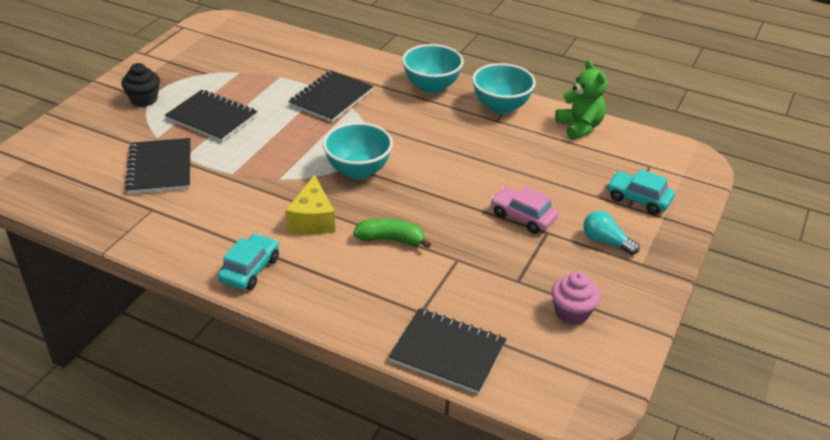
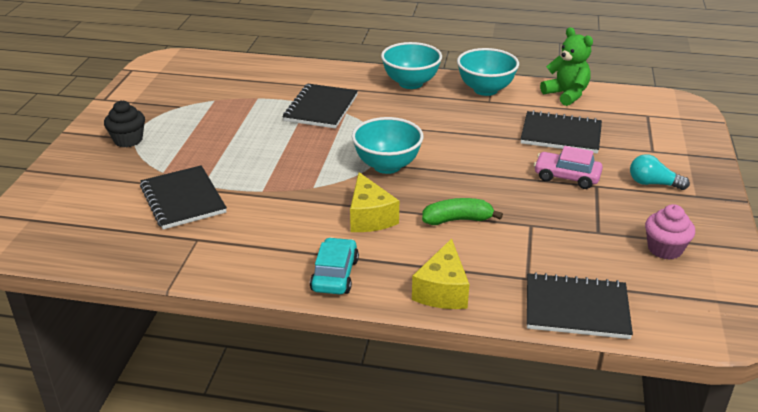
camera: 15 degrees left, 5 degrees down
(212, 118) = (210, 145): black notebook -> black notebook (561, 134)
(335, 306) = (442, 290): none -> yellow cheese
(638, 199) = (656, 144): turquoise car -> none

